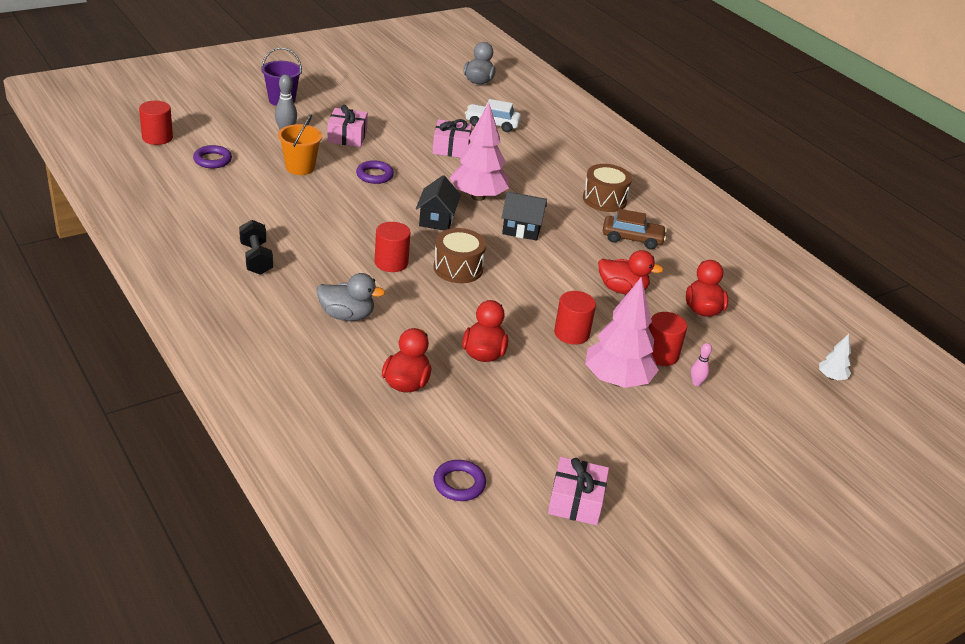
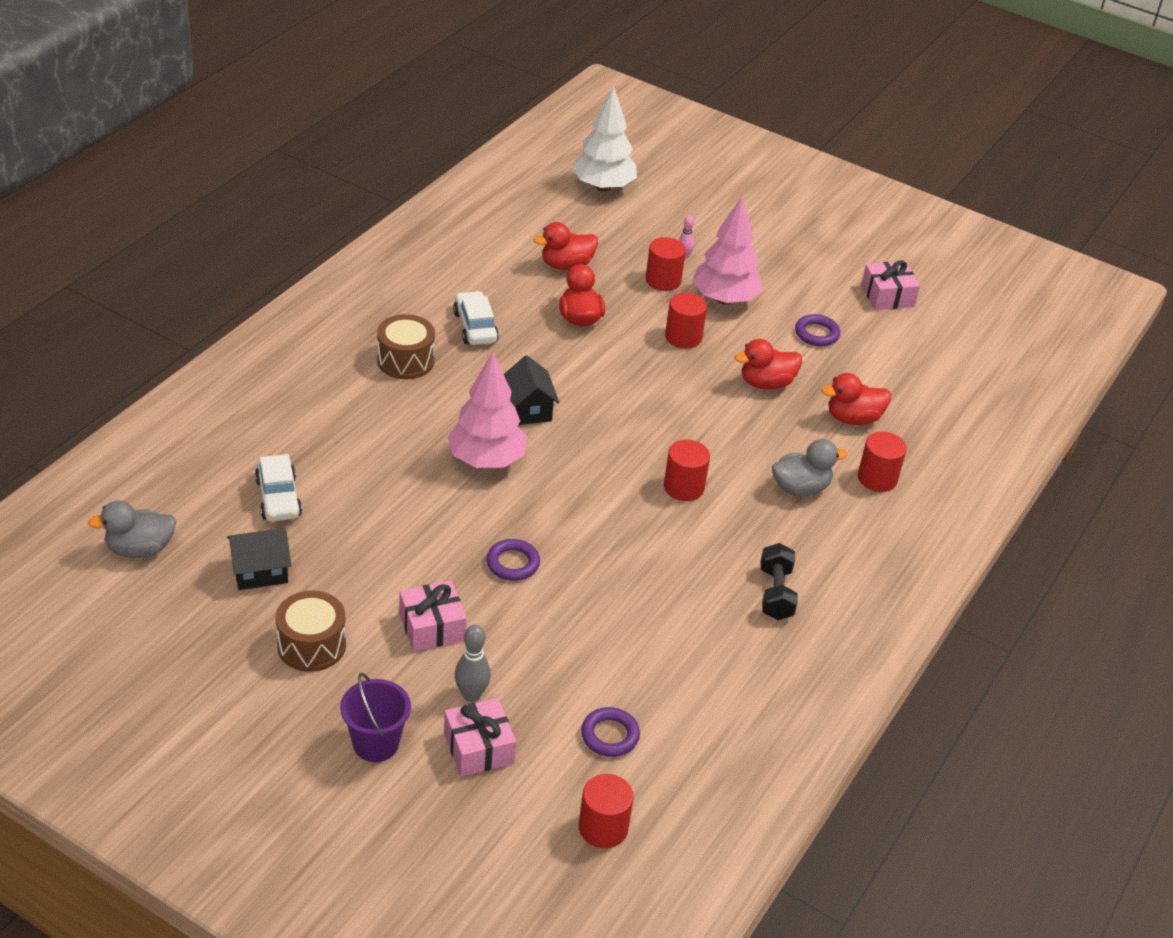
camera: 115 degrees left, 5 degrees up
(256, 258) = (775, 593): black dumbbell -> black dumbbell turned 45 degrees counterclockwise
(300, 167) = (554, 640): orange bucket -> none
(325, 361) = (877, 478): none -> red cylinder
(347, 315) = (800, 488): grey duck -> grey duck turned 90 degrees clockwise
(436, 219) = (567, 479): black house -> black house (260, 572)
(451, 148) = (381, 517): pink gift -> pink gift (478, 748)
(458, 268) = (648, 436): brown drum -> brown drum (311, 645)
(459, 484) = (932, 357): purple ring -> purple ring (816, 334)
(632, 239) = (475, 327): brown car -> white car
(831, 377) = (603, 187): white tree -> white tree, size x2.20

